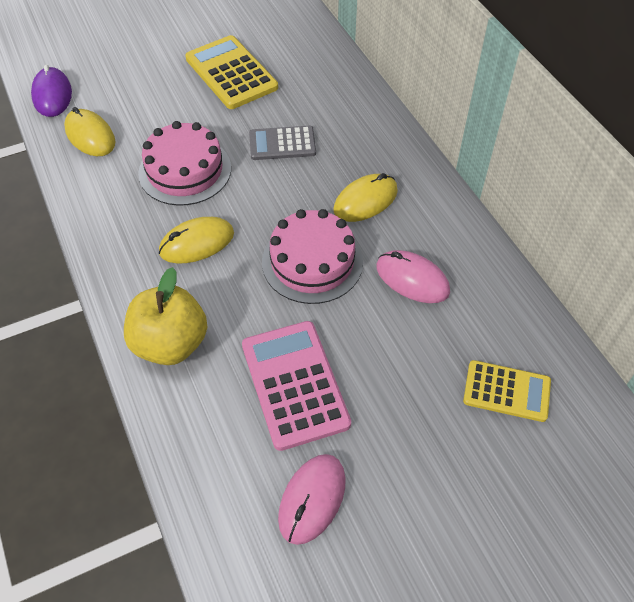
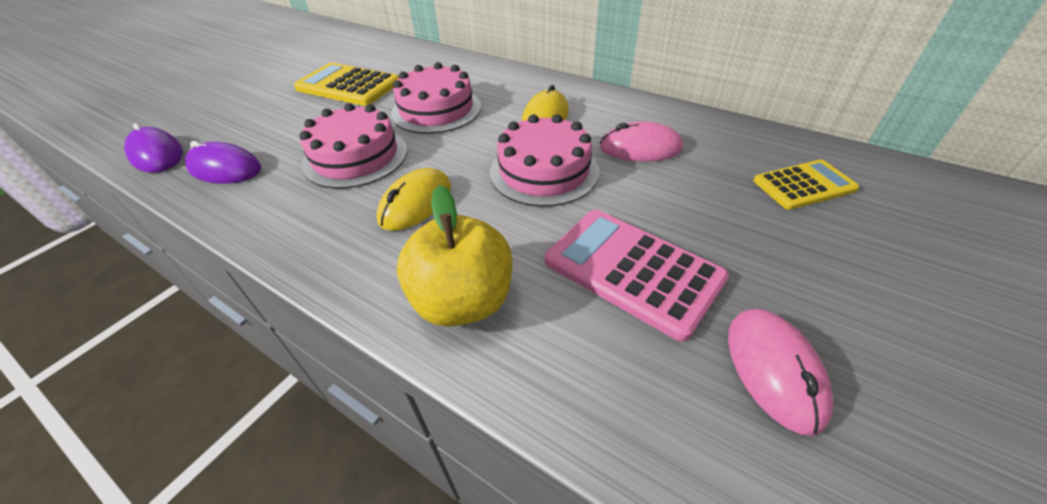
camera: 30 degrees left, 10 degrees down
(90, 136) = (225, 168): yellow mouse -> purple mouse
(282, 144) = (436, 110): grey calculator -> pink cake

